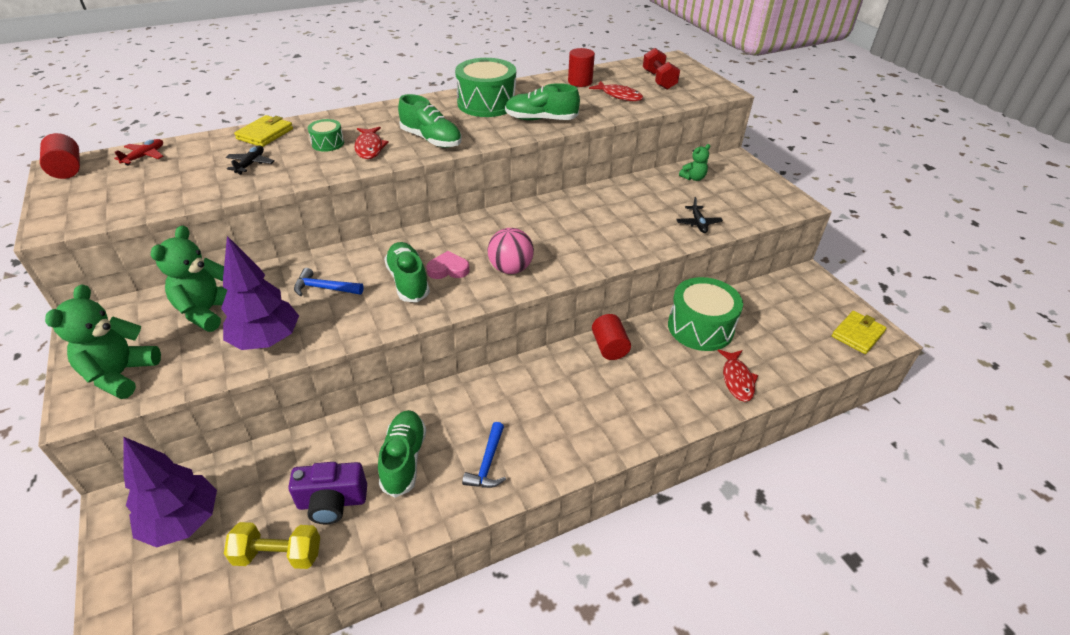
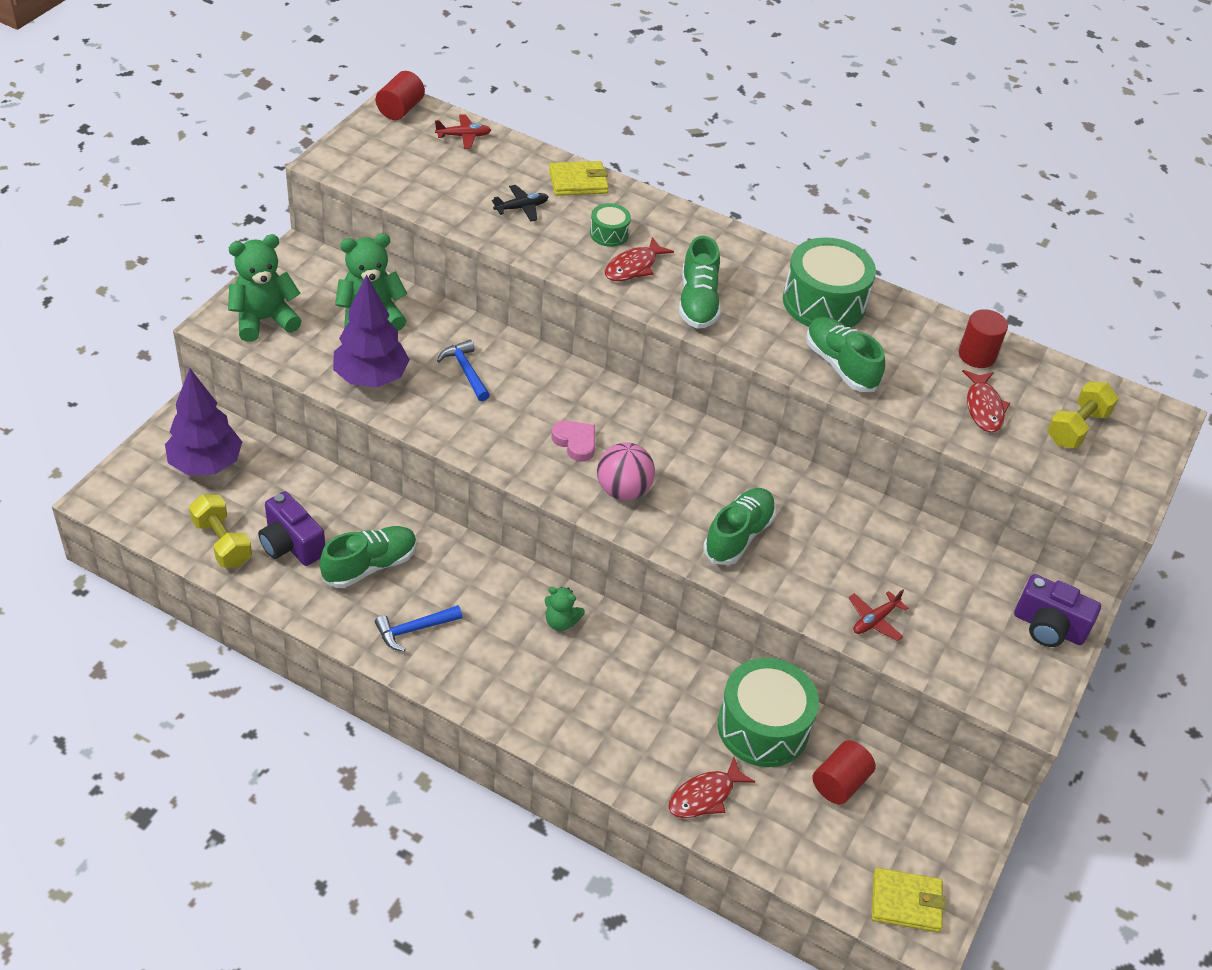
camera: 50 degrees right, 5 degrees up
(408, 281) = (530, 423): green shoe -> green shoe (738, 536)
(609, 347) = (650, 653): red cylinder -> red cylinder (840, 783)
(659, 80) = (1076, 428): red dumbbell -> yellow dumbbell
(693, 178) = (976, 577): green teddy bear -> green teddy bear (561, 622)
(698, 223) = (875, 620): black plane -> red plane
(744, 173) = (1048, 627): none -> purple camera

